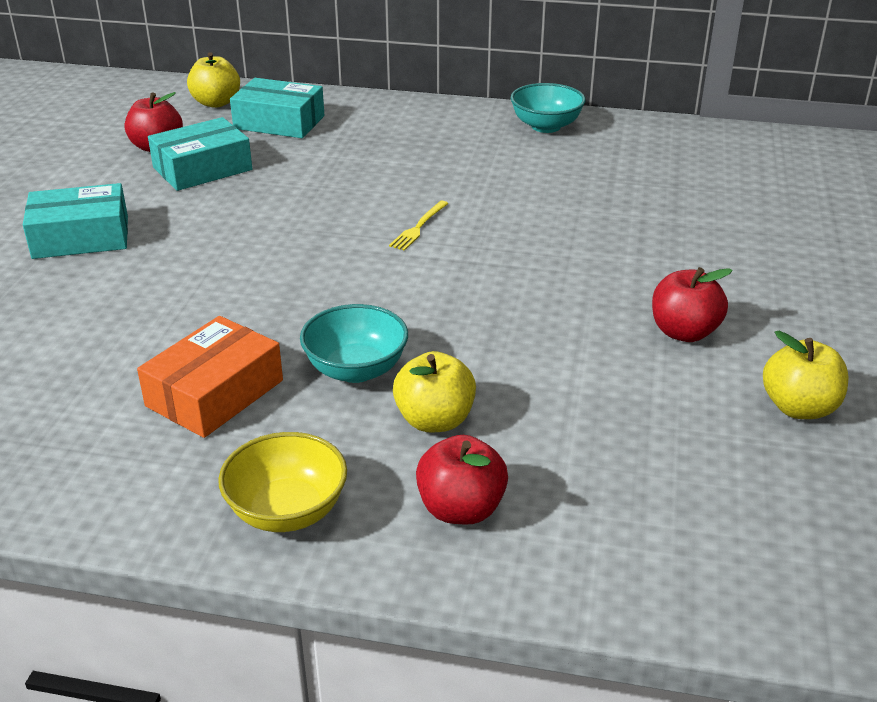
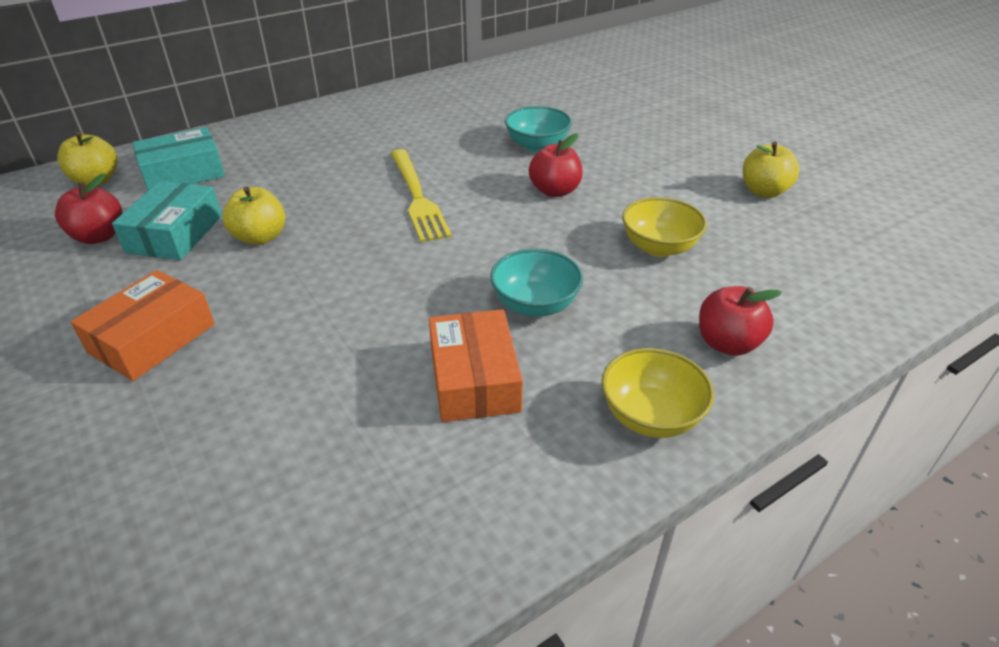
camera: 45 degrees left, 5 degrees up
(81, 237) = (152, 338): turquoise box -> orange box
(419, 227) = (417, 197): yellow fork -> yellow fork, size x2.02
(434, 420) = (629, 305): yellow apple -> yellow apple (260, 237)
(546, 126) = (389, 101): turquoise bowl -> turquoise bowl (537, 146)
(560, 391) = (659, 247): none -> yellow bowl
(684, 332) = (658, 182): red apple -> red apple (554, 191)

